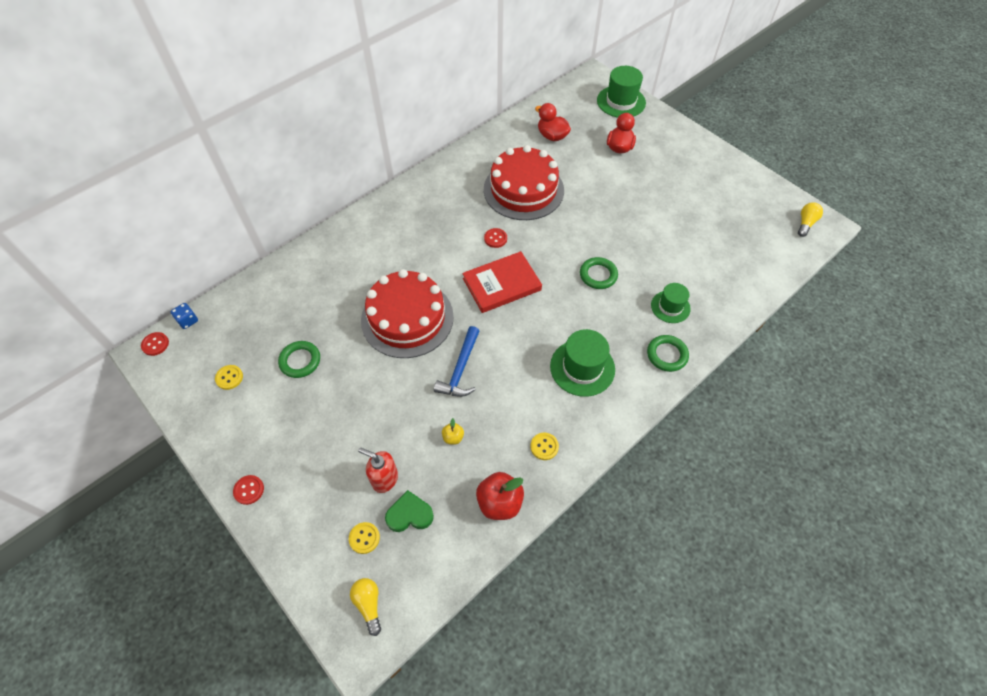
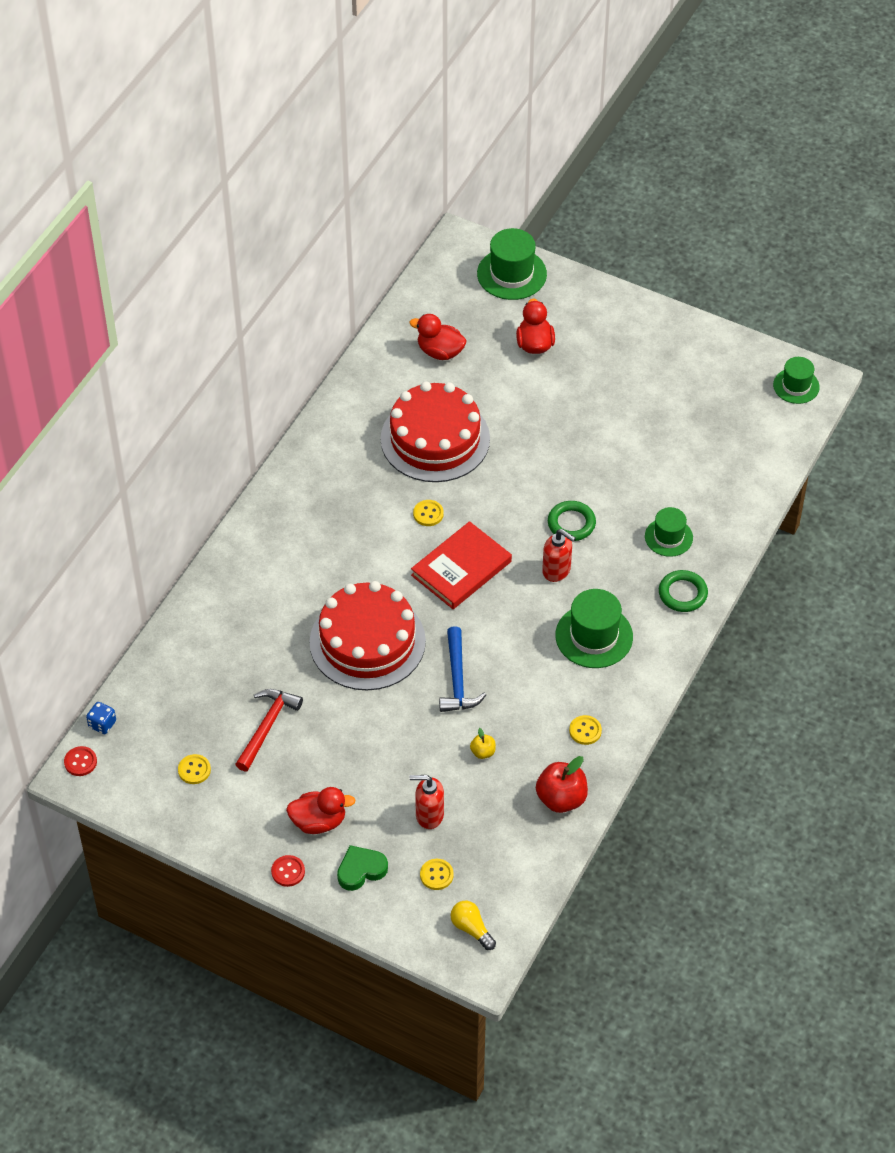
camera: 20 degrees left, 5 degrees down
(296, 453) = (319, 821): none -> red duck
(300, 361) = (267, 727): green ring -> red hammer
(409, 514) = (472, 839): green heart -> green heart (361, 870)
(495, 238) = (428, 514): red button -> yellow button
(573, 307) = (557, 570): none -> red soap dispenser
(805, 223) = (796, 386): yellow light bulb -> green hat

